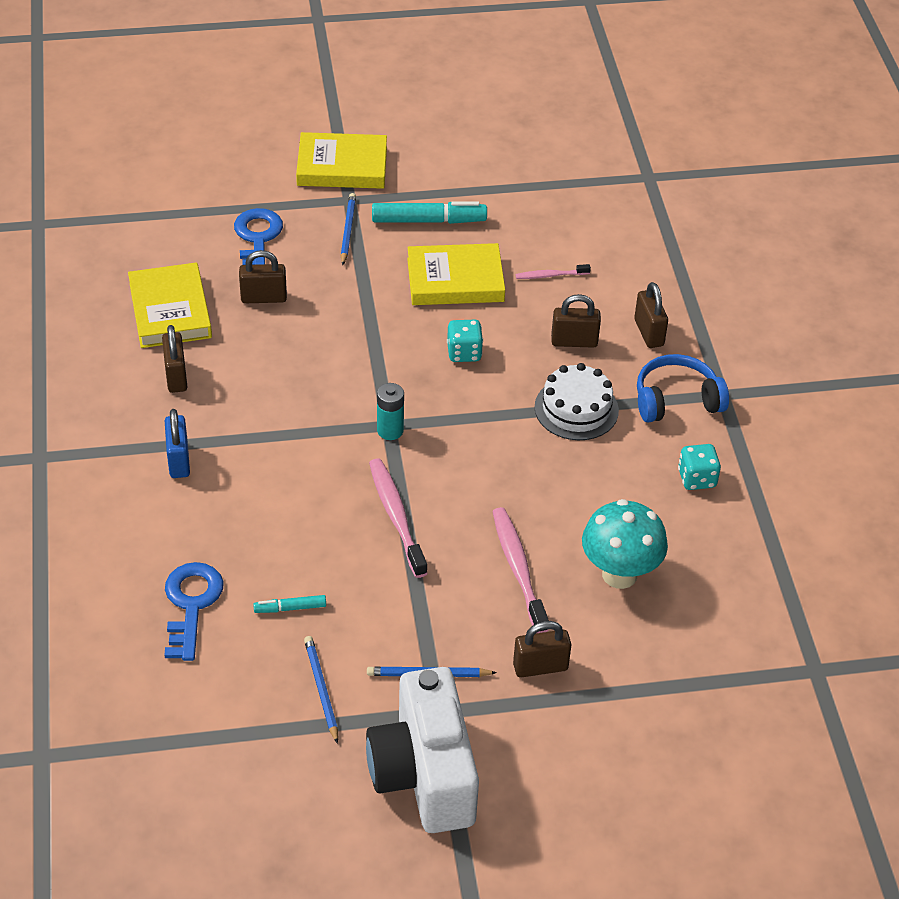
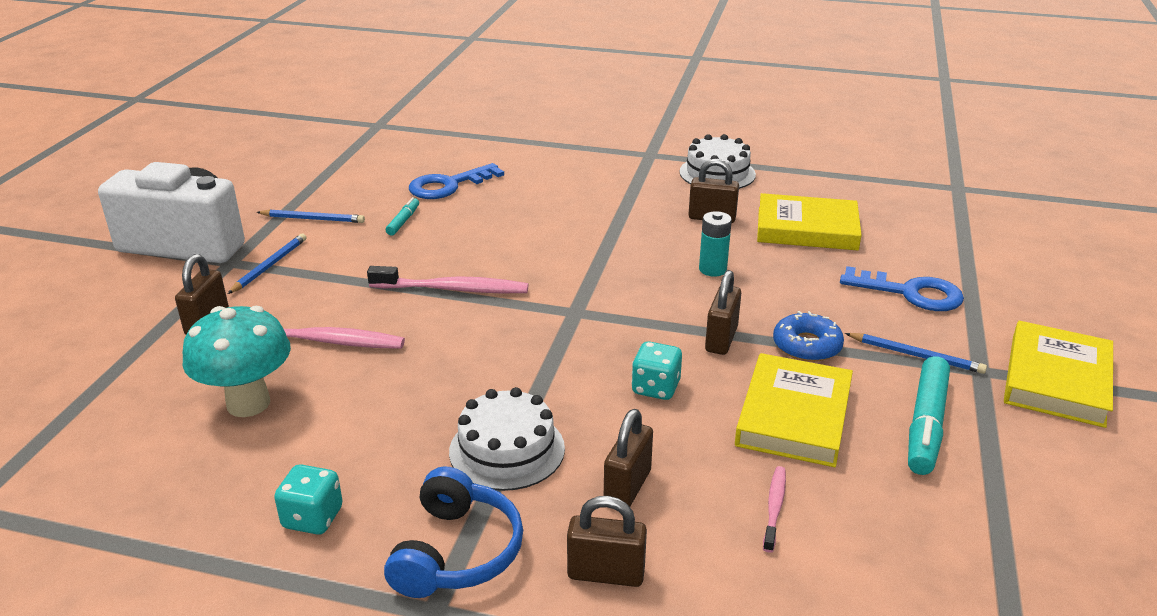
camera: 115 degrees right, 15 degrees down
(70, 392) = (717, 173): none -> white cake
(179, 460) = (605, 203): blue padlock -> none
(191, 604) = (448, 185): blue key -> blue key turned 120 degrees clockwise
(263, 298) = (807, 279): brown padlock -> brown padlock (721, 339)
(365, 285) = (807, 345): none -> blue donut
(390, 430) = (566, 311): turquoise battery -> turquoise battery (712, 269)

